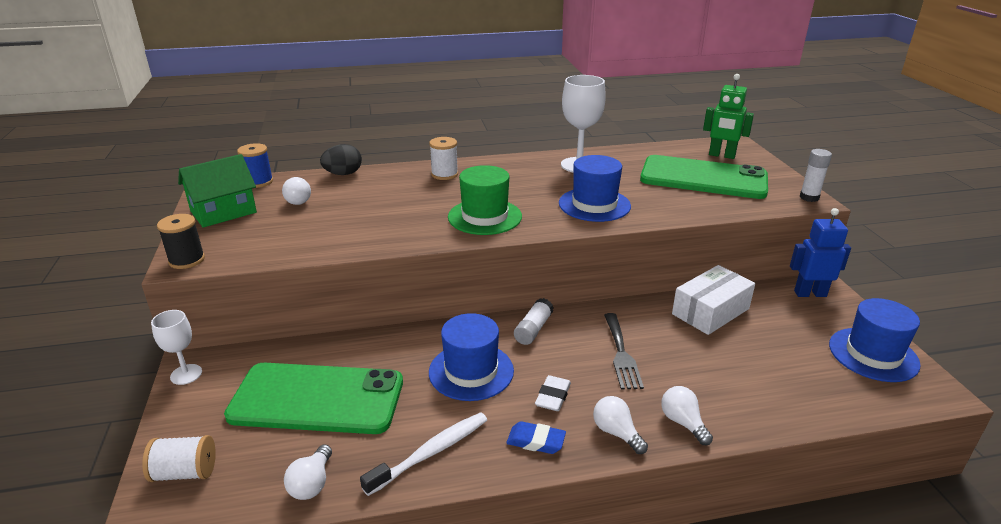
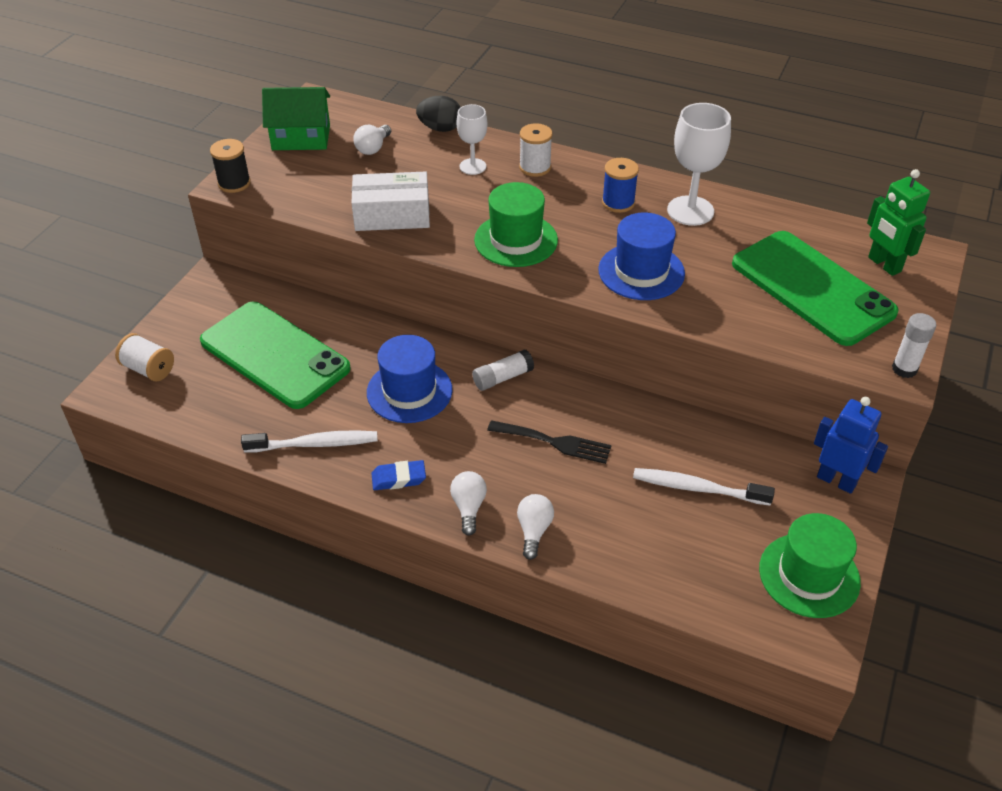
camera: 35 degrees right, 15 degrees up
(186, 374) = (203, 285): white goblet -> white goblet (472, 166)
(259, 182) = (358, 110): blue spool -> blue spool (618, 203)
(312, 483) = (218, 422): white light bulb -> none
(536, 441) = (398, 478): blue eraser -> blue eraser turned 60 degrees counterclockwise
(553, 396) = (451, 449): white eraser -> none
(621, 354) = (554, 442): black fork -> black fork turned 105 degrees counterclockwise
(710, 311) = (696, 445): white box -> white box (392, 215)
(745, 337) = (697, 488): none -> white toothbrush
(873, 354) = (809, 575): blue hat -> green hat

